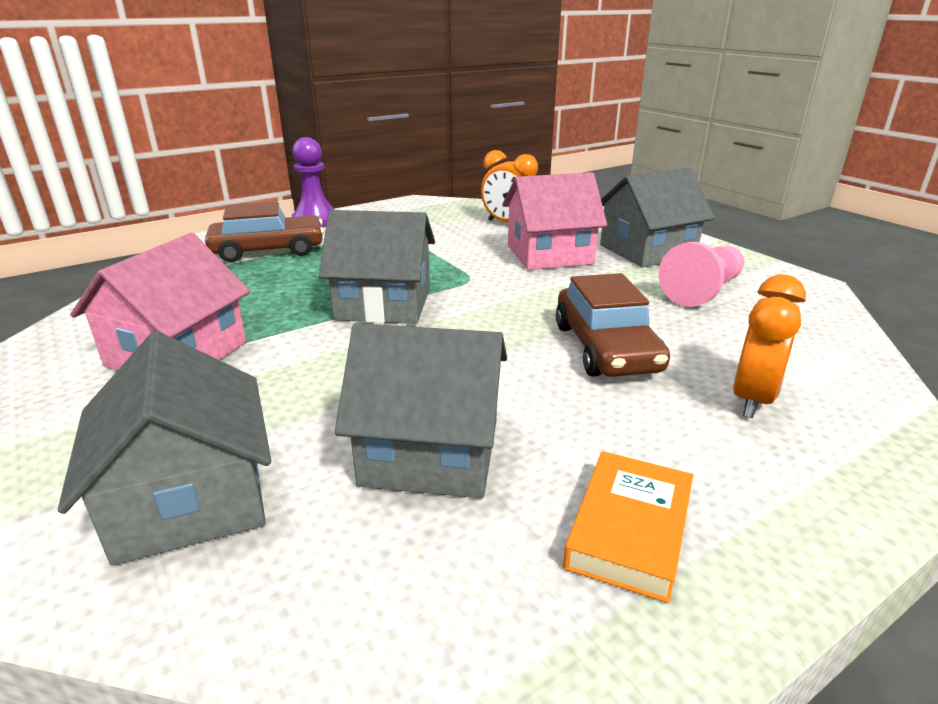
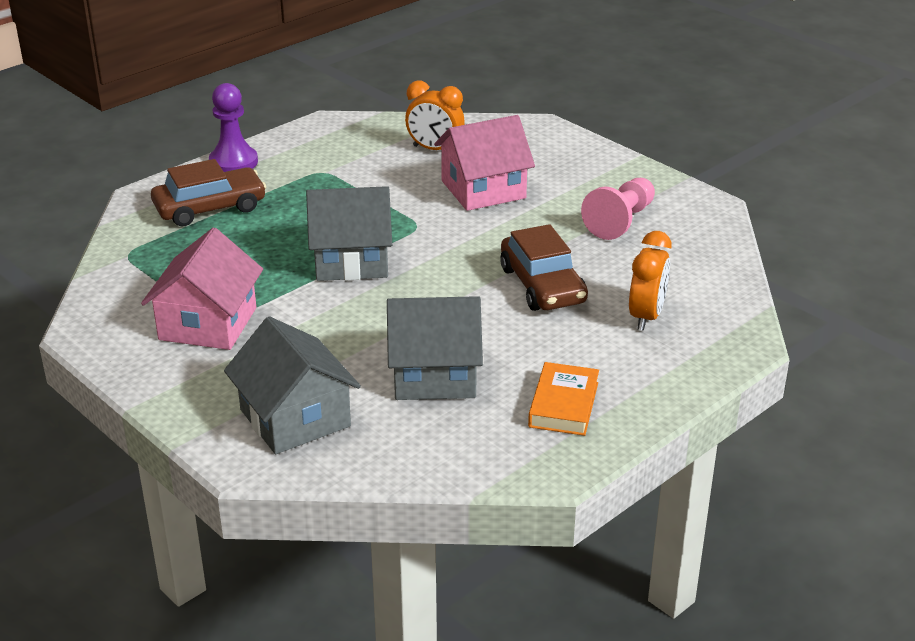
camera: 10 degrees left, 5 degrees up
(647, 251) = (573, 176): grey house -> none

